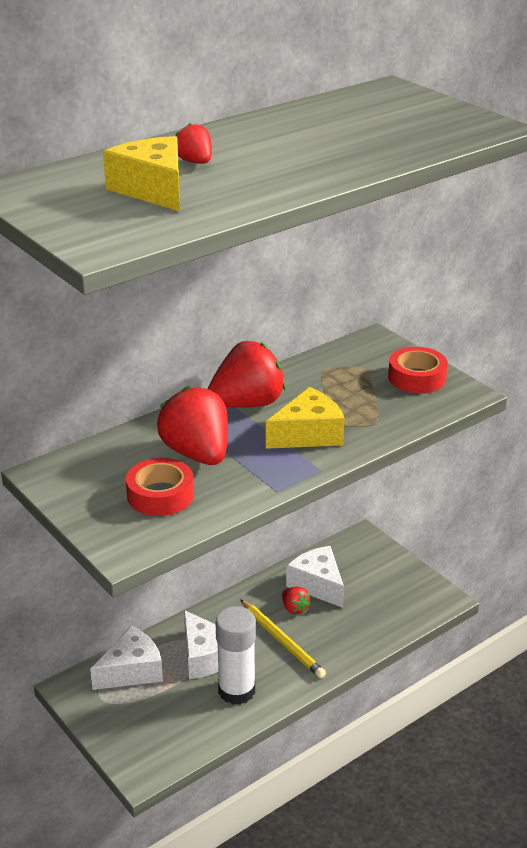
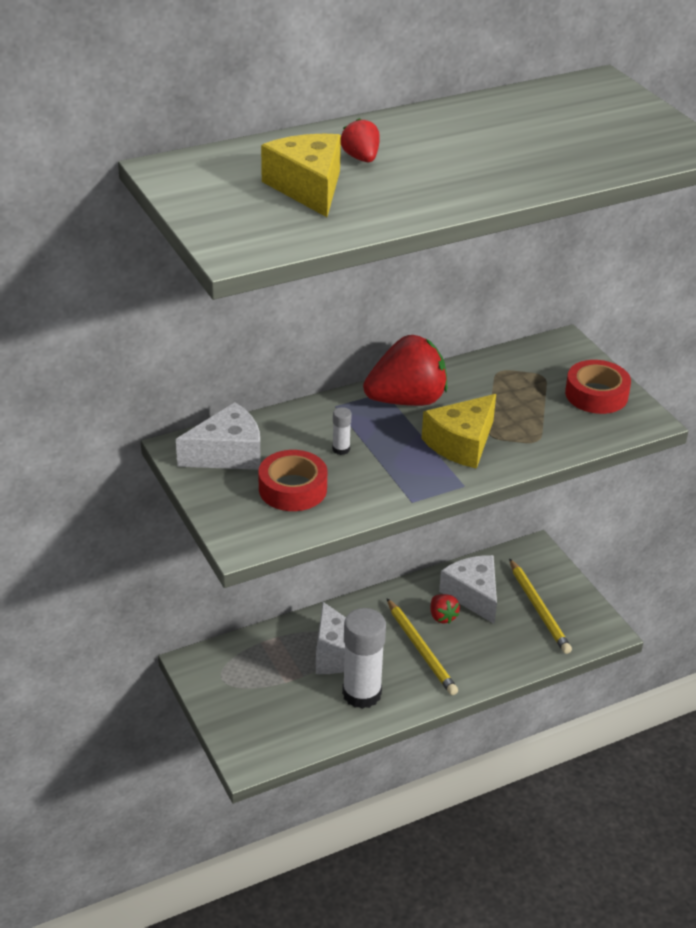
camera: 10 degrees right, 5 degrees up
(132, 671) = (259, 656): white cheese -> white cheese (227, 454)
(197, 454) = (341, 449): red strawberry -> white glue stick
(308, 434) = (461, 443): yellow cheese -> yellow cheese turned 150 degrees clockwise
(379, 588) = (539, 609): none -> yellow pencil

